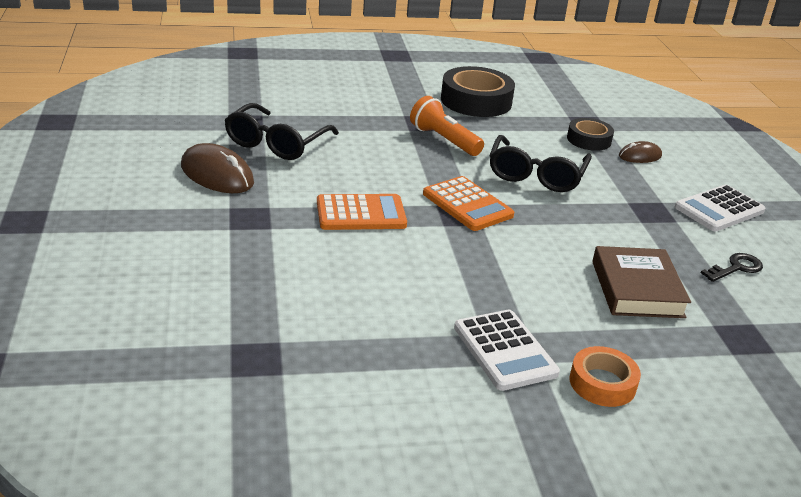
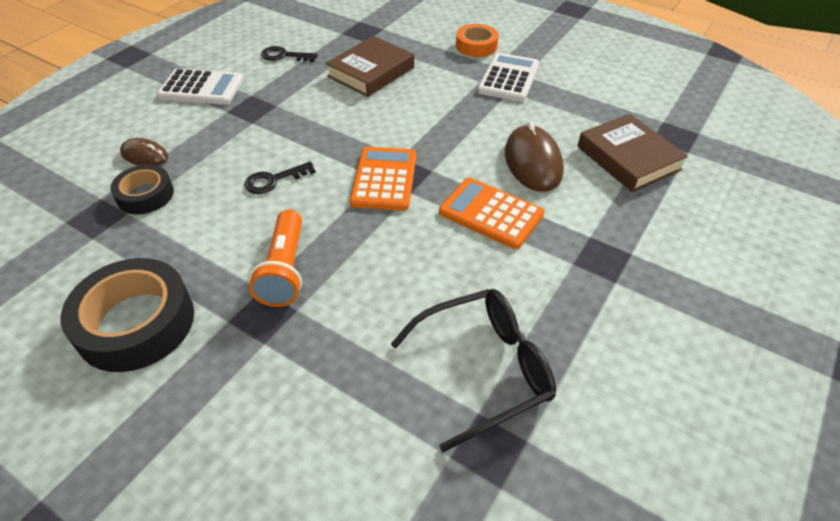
camera: 135 degrees left, 15 degrees up
(217, 174) = (600, 343): brown mouse -> brown mouse (533, 162)
(289, 307) = (628, 158): none -> brown book
(536, 175) = (273, 180): black glasses -> black key

